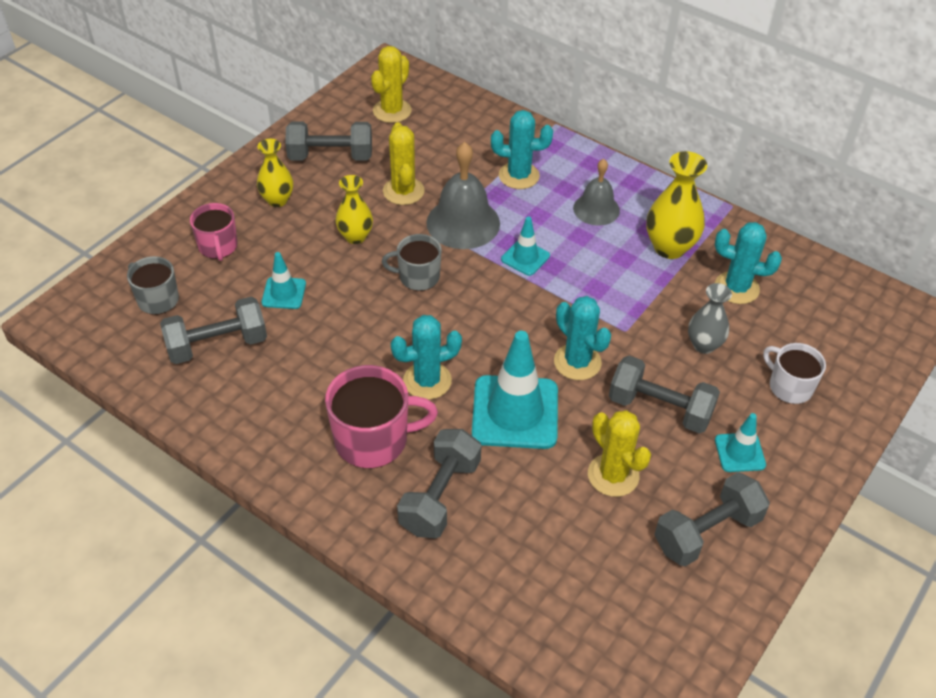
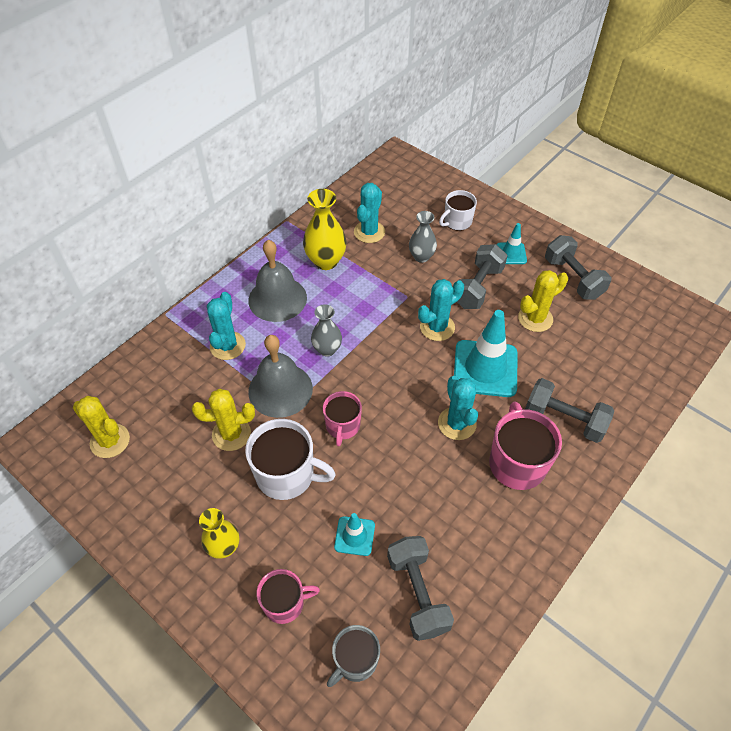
camera: 85 degrees left, 5 degrees up
(331, 156) = (167, 497): grey dumbbell -> none
(355, 236) = (286, 475): yellow vase -> white mug
(418, 277) = (342, 426): grey mug -> pink mug
(525, 257) = (327, 349): turquoise traffic cone -> grey vase
(596, 209) = (277, 299): grey bell -> grey bell, size x1.56

